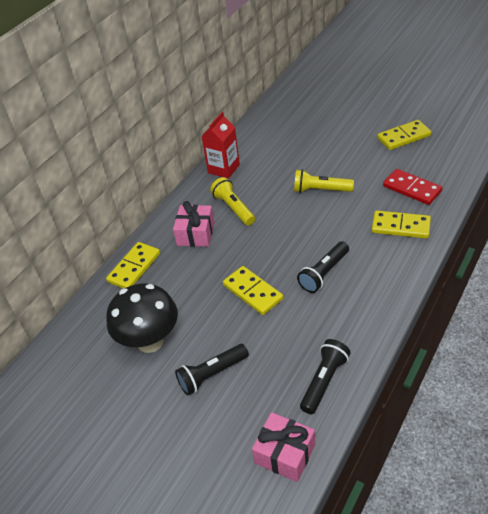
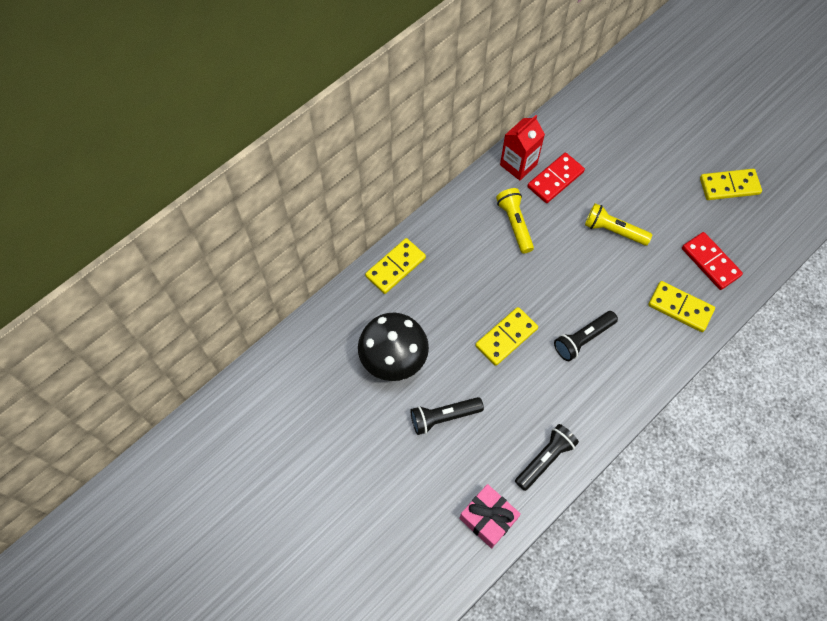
camera: 10 degrees right, 20 degrees up
(196, 234) = (467, 244): pink gift -> none
(253, 292) = (506, 337): yellow domino -> yellow domino turned 75 degrees clockwise
(258, 170) = (555, 179): none -> red domino

